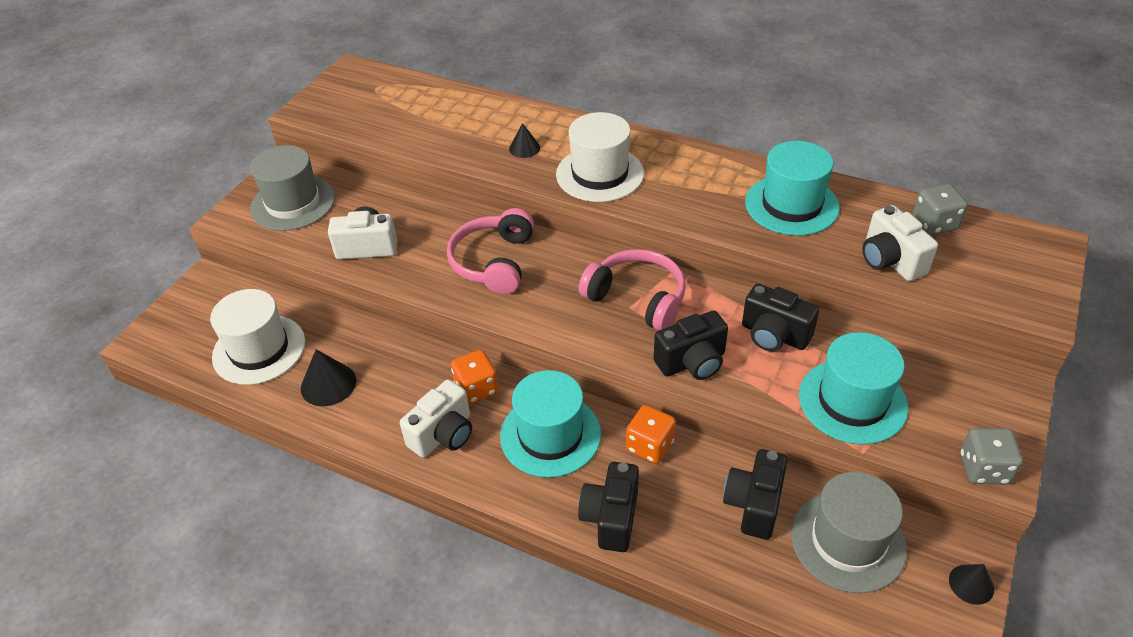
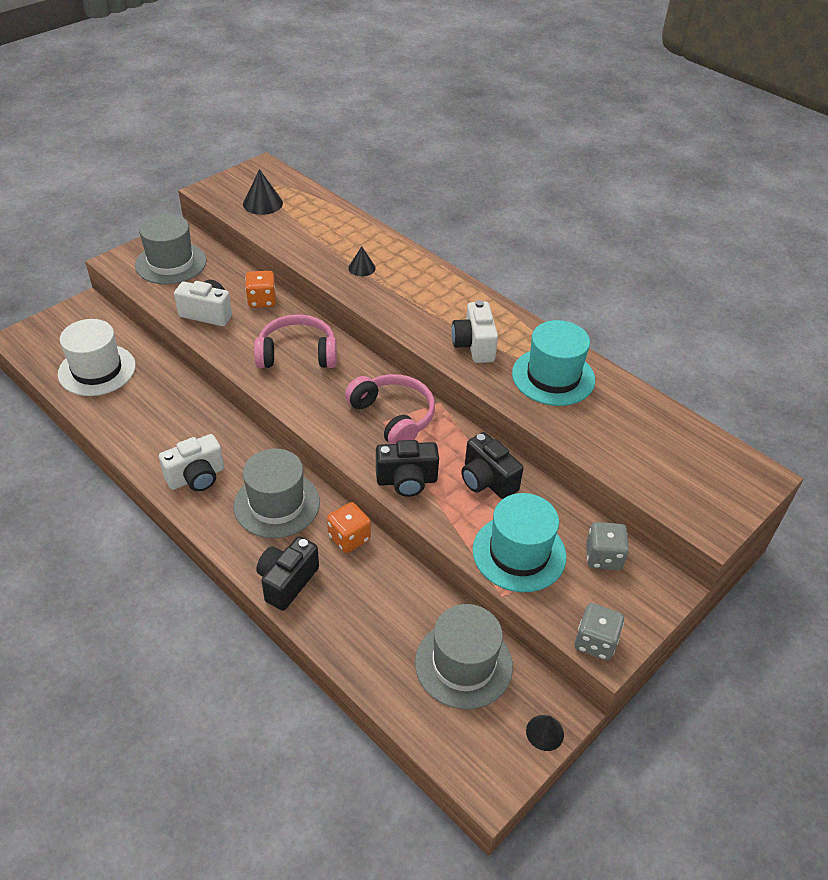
camera: 15 degrees right, 0 degrees up
(328, 384) = (133, 412): black cone -> black cone (262, 203)
(476, 389) = (240, 451): orange dice -> orange dice (262, 300)
(494, 262) = (297, 354): pink headphones -> pink headphones turned 60 degrees clockwise
(550, 435) = (277, 504): turquoise hat -> grey hat
(600, 174) = (409, 306): white hat -> none
(753, 504) = (404, 610): black camera -> none
(890, 261) = (607, 447): white camera -> white camera (474, 345)
(934, 223) = (667, 428): grey dice -> grey dice (603, 557)

